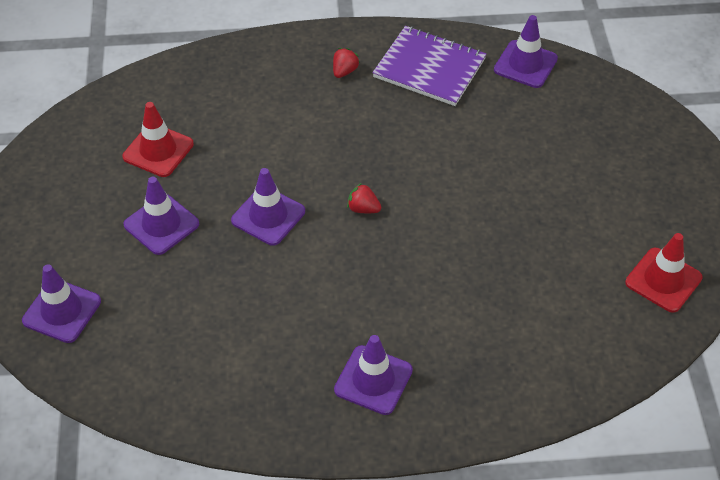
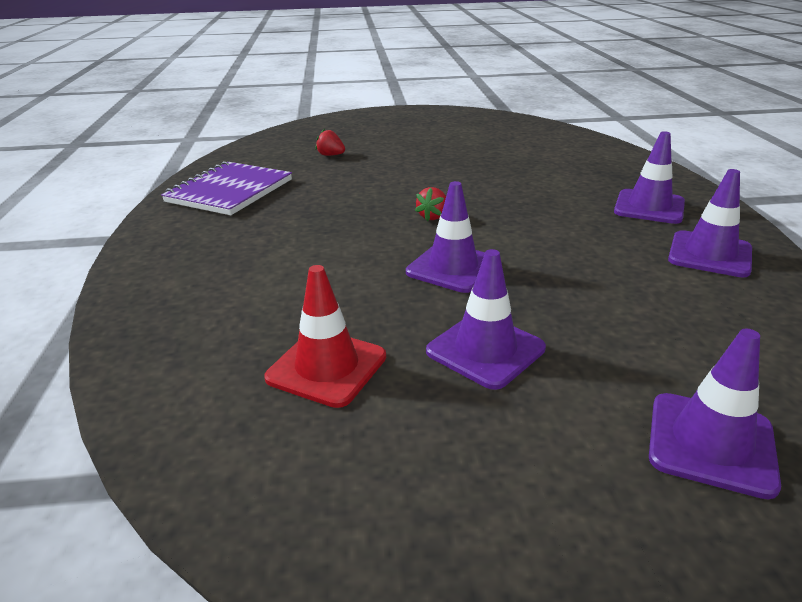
camera: 90 degrees left, 20 degrees down
(344, 71) = (212, 232): red strawberry -> red strawberry (331, 155)
(525, 64) = (245, 156): purple traffic cone -> purple traffic cone (709, 254)
(663, 280) = (486, 122): red traffic cone -> none

